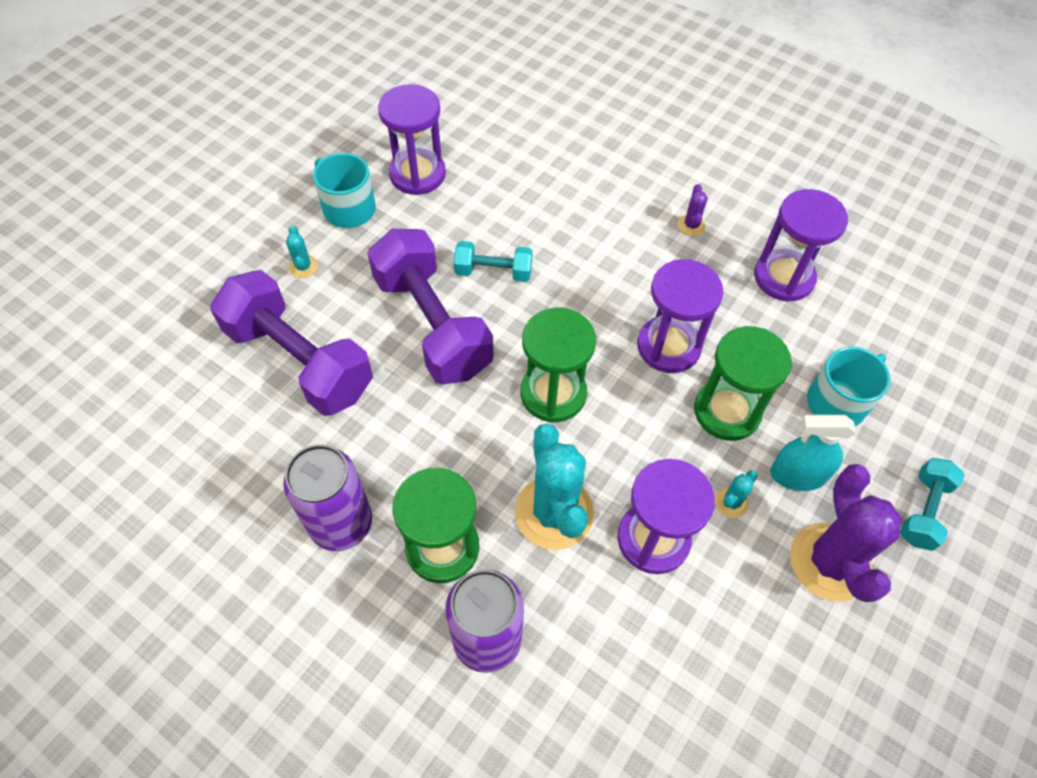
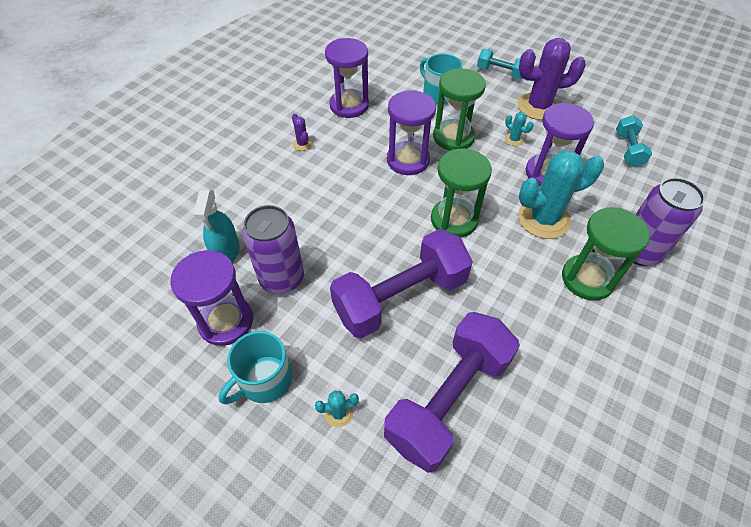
camera: 90 degrees left, 5 degrees down
(341, 523) = (590, 345): purple can -> purple can (282, 278)
(493, 272) = (345, 258): turquoise dumbbell -> turquoise dumbbell (628, 149)
(691, 225) = (302, 144): purple cactus -> purple cactus turned 60 degrees clockwise
(797, 475) = (490, 113): turquoise spray bottle -> turquoise spray bottle (226, 251)

